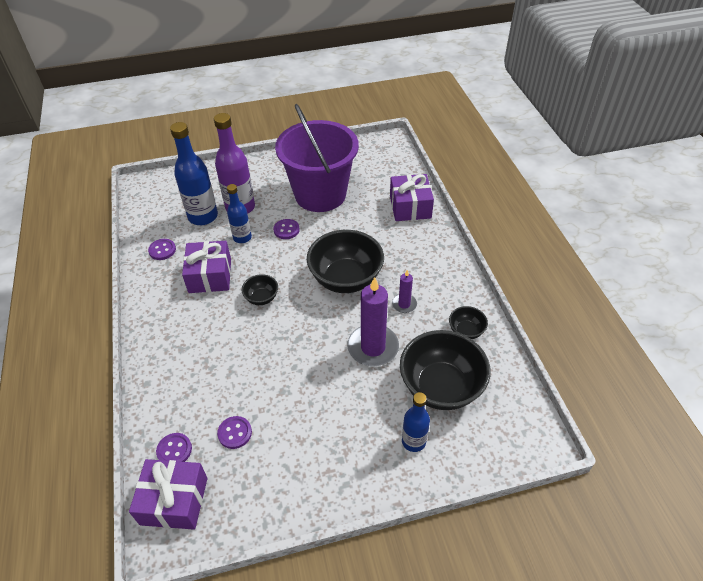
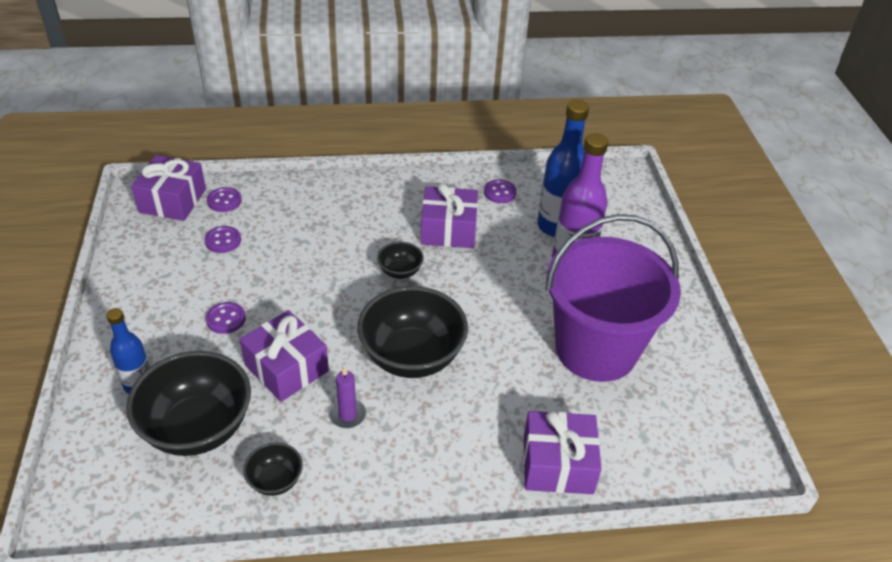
camera: 95 degrees right, 5 degrees down
(242, 237) = (511, 260): blue bottle -> none
(286, 230) = (520, 304): purple button -> purple button (226, 319)
(373, 347) = (286, 368): purple candle -> purple gift

